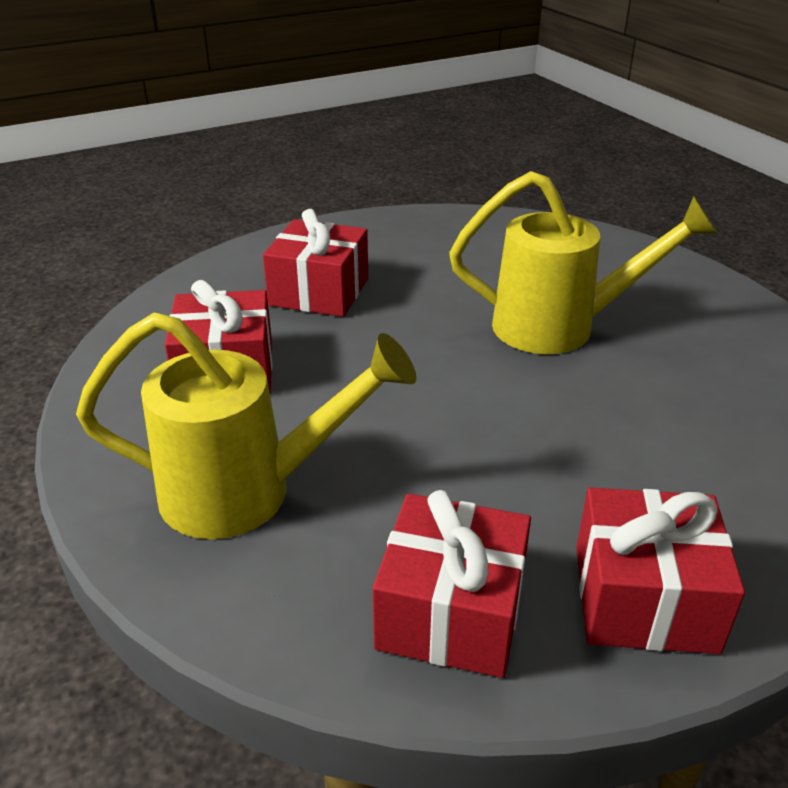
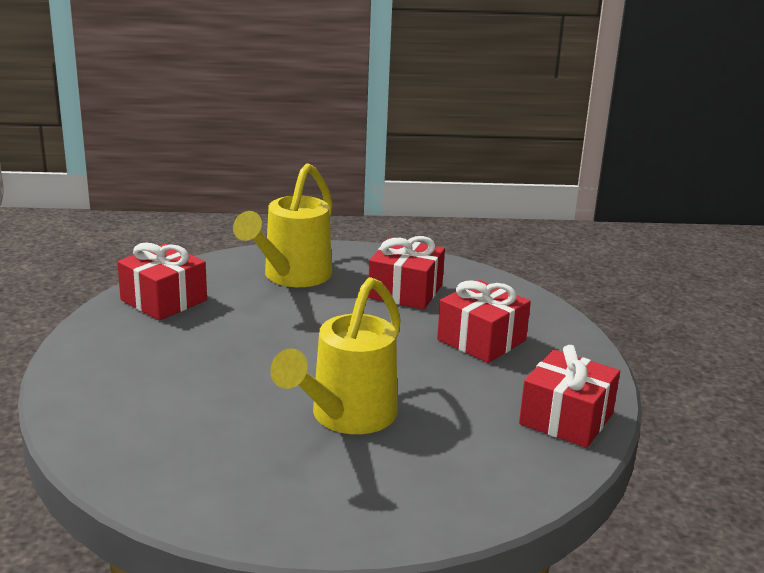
camera: 115 degrees right, 10 degrees down
(644, 598) = (108, 343): red gift -> red gift (566, 419)

